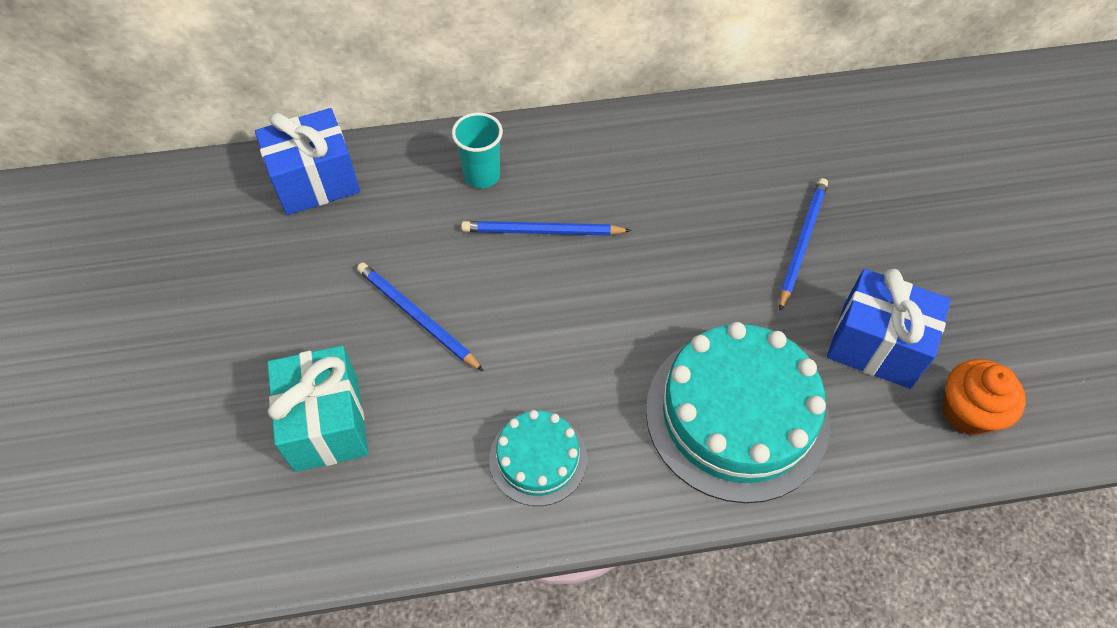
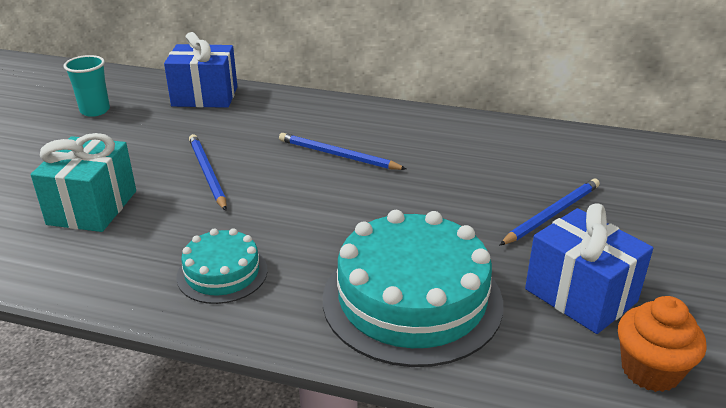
camera: 25 degrees right, 25 degrees down
(482, 175) = (319, 119): turquoise cup -> turquoise cup (95, 110)

